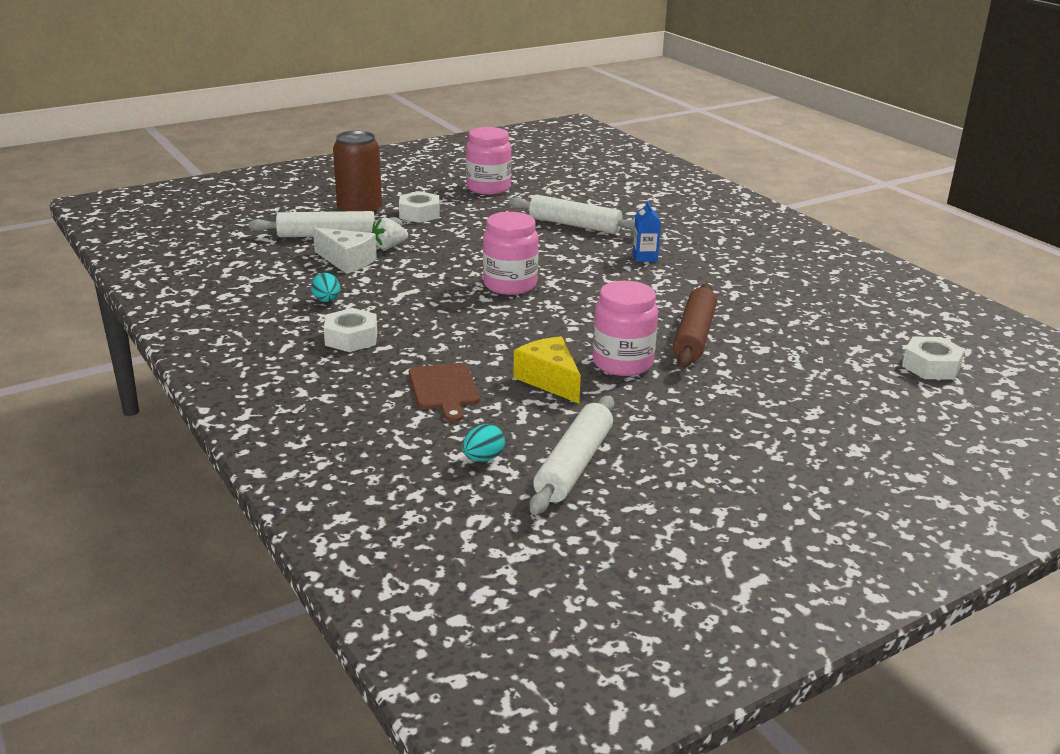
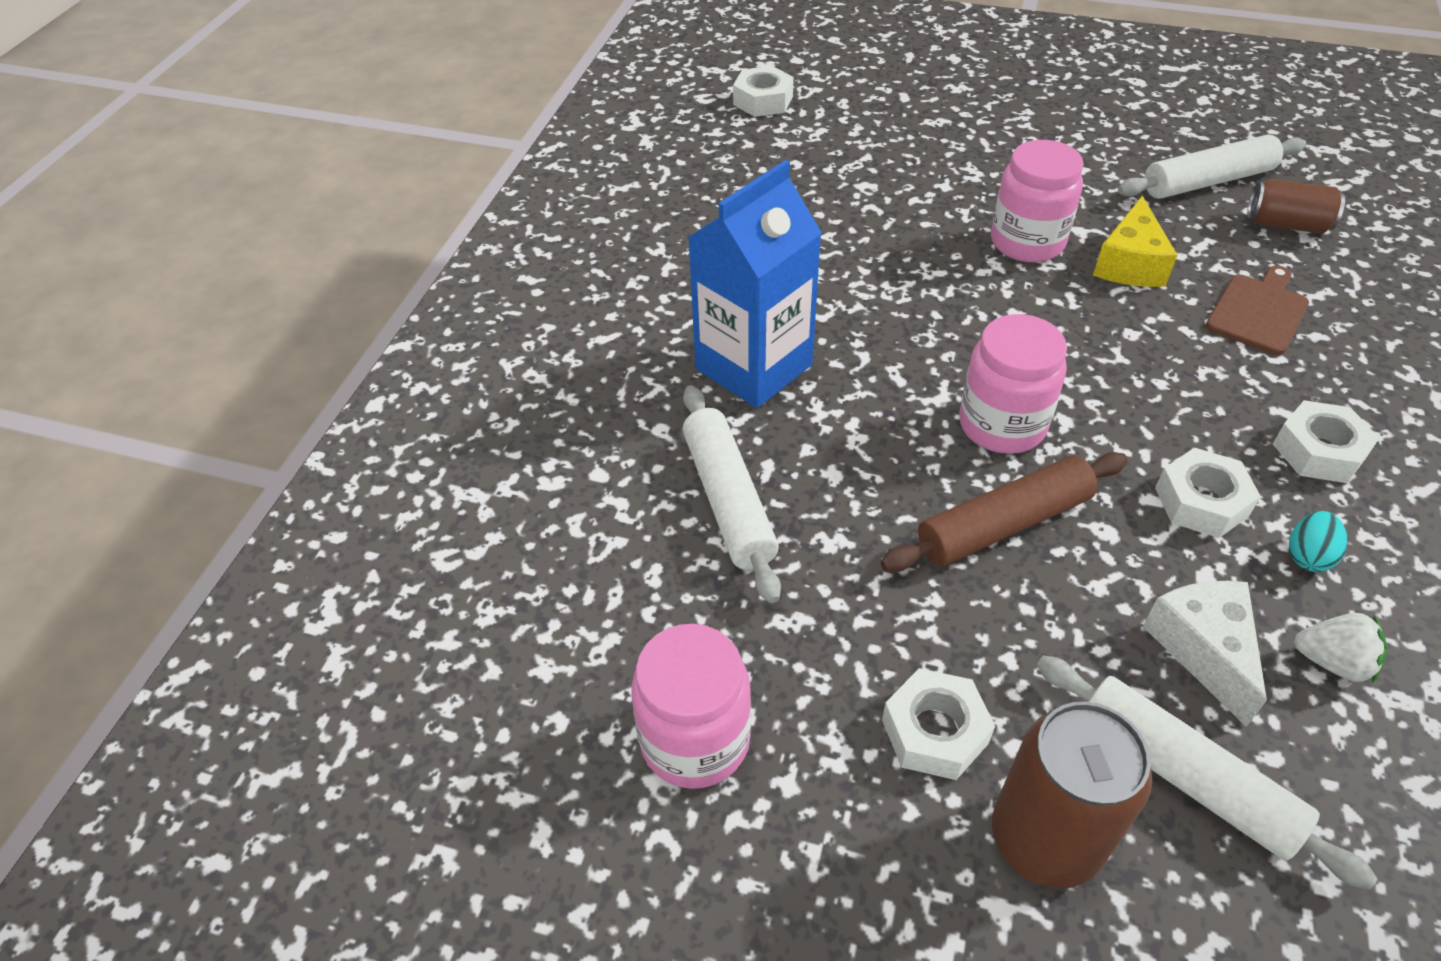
camera: 130 degrees left, 20 degrees up
(389, 247) = (1094, 646): white strawberry -> white strawberry (1332, 662)
(390, 298) = (1201, 502): none -> white nut
(483, 458) = (1286, 224): turquoise egg -> brown can
(645, 257) = (753, 367): blue carton -> blue carton, size x2.36
(694, 335) = (903, 231): brown rolling pin -> brown rolling pin (1003, 524)

